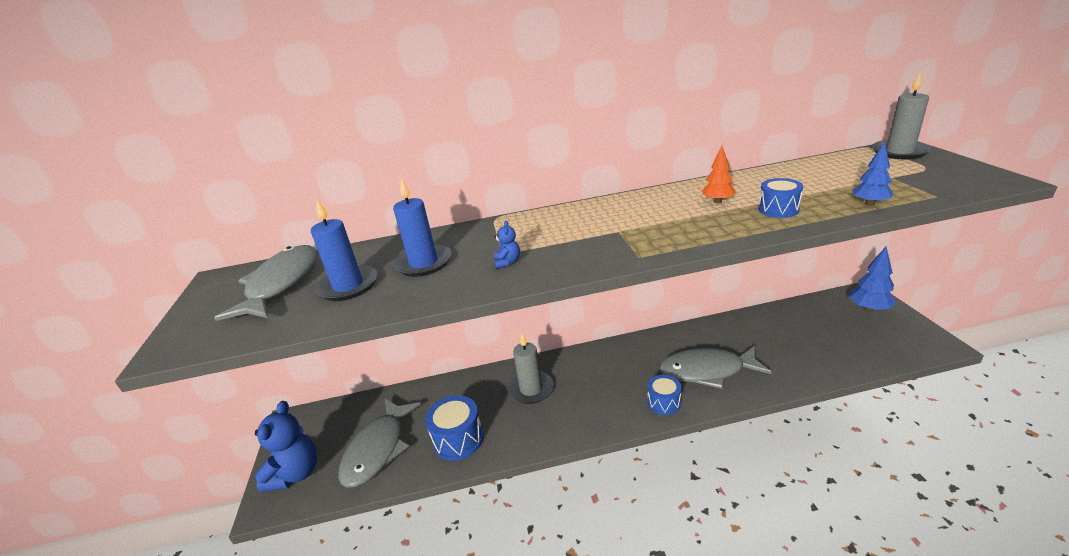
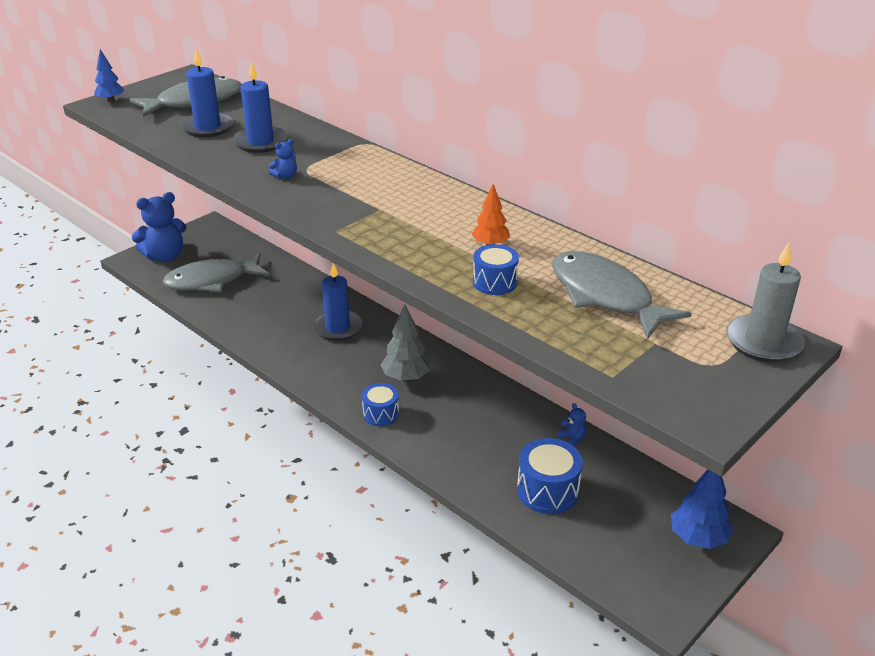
camera: 50 degrees right, 5 degrees up
(458, 439) = (249, 314): blue drum -> blue drum (547, 491)
(531, 389) = (337, 327): grey candle -> blue candle
(627, 373) = (406, 377): none -> grey tree
(707, 371) = (452, 429): grey fish -> grey fish (604, 296)
(748, 322) = (572, 439): none -> blue teddy bear
(869, 204) = (553, 334): blue tree -> blue tree (110, 100)

